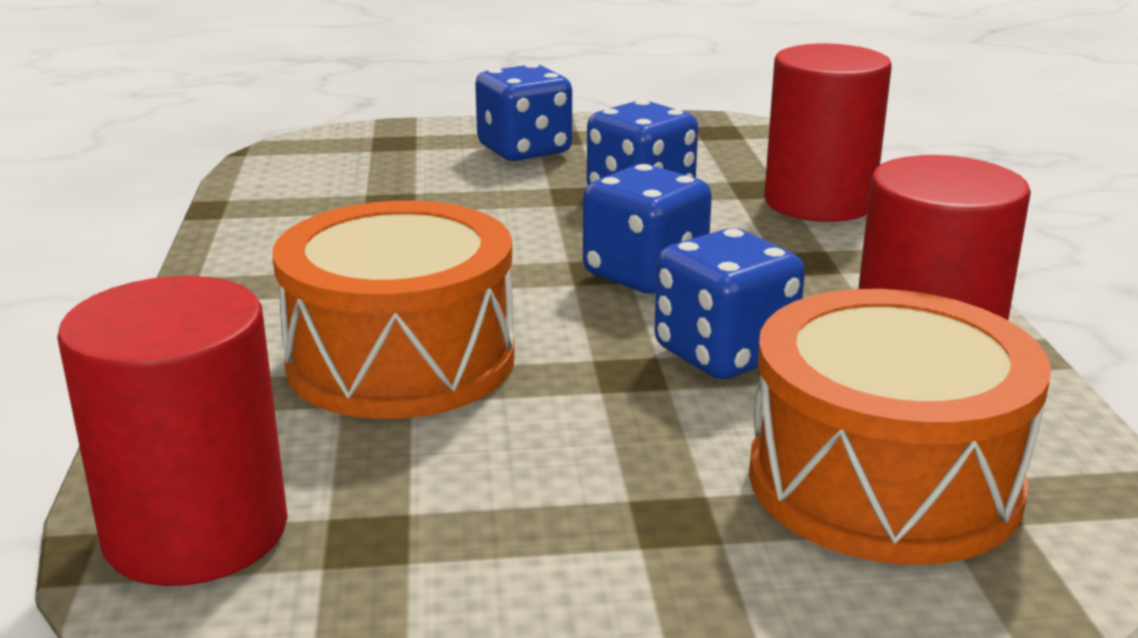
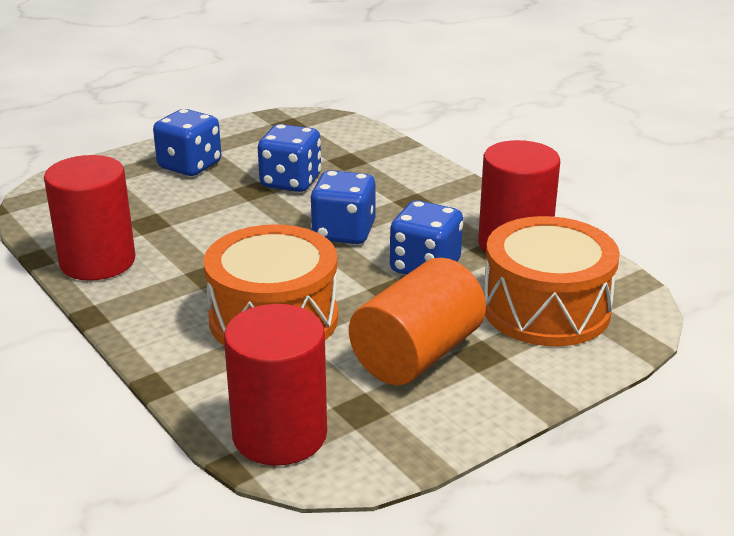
camera: 30 degrees left, 5 degrees up
(561, 483) = (417, 355): none -> orange cylinder
(819, 203) = (388, 163): red cylinder -> red cylinder (97, 262)

